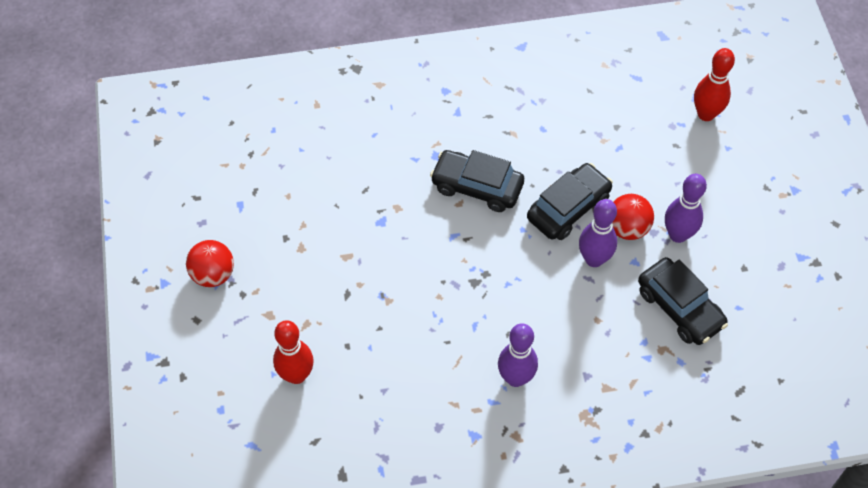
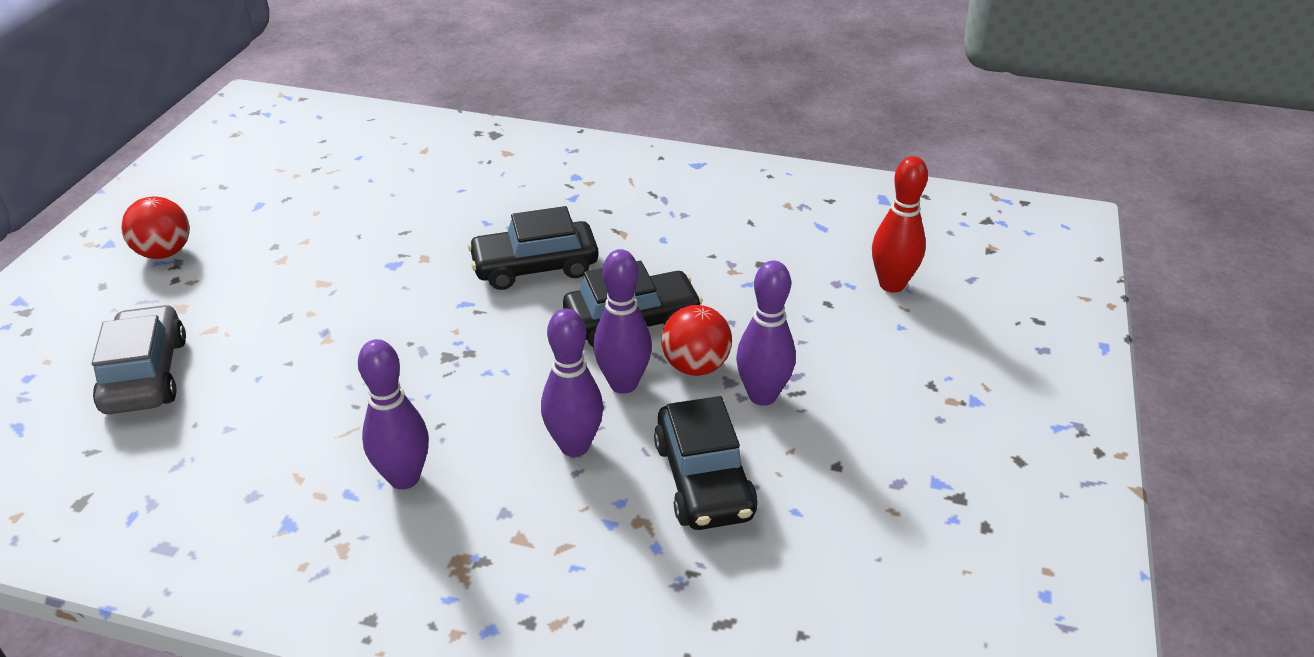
camera: 25 degrees right, 20 degrees down
(296, 375) = (146, 374): red bowling pin -> grey car
(477, 187) = (535, 267): black car -> black car turned 60 degrees counterclockwise
(595, 315) = (574, 446): none -> purple bowling pin

